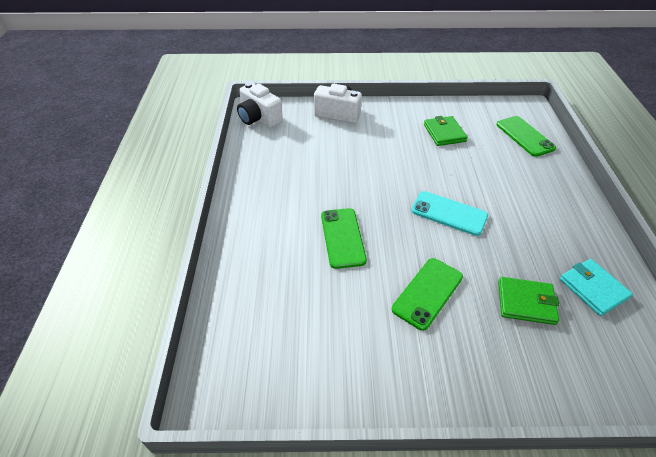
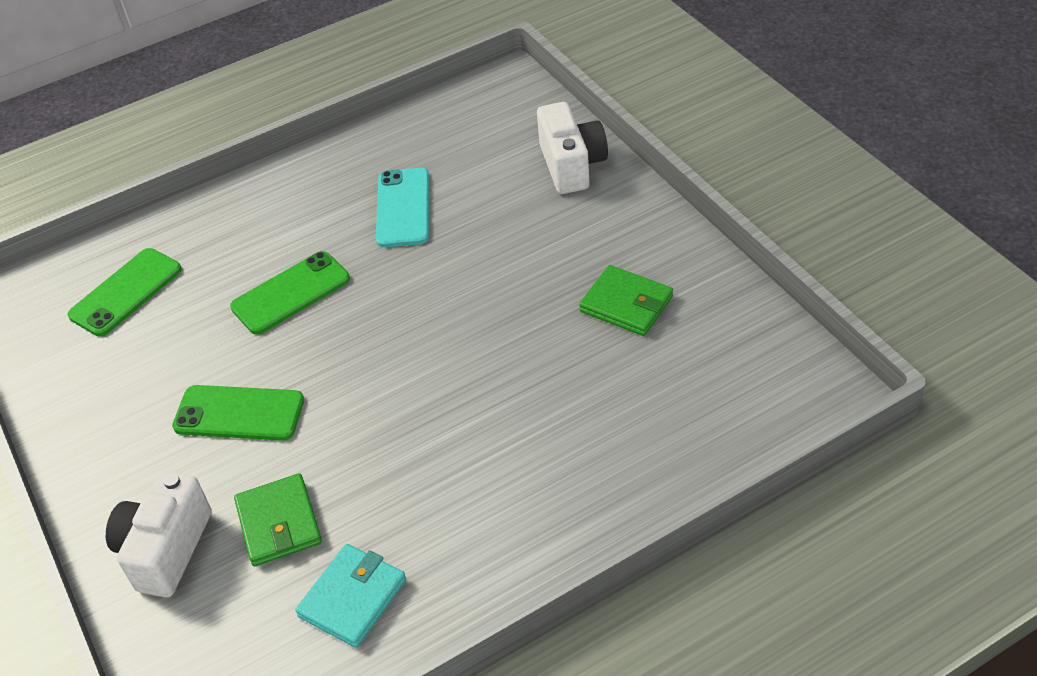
camera: 65 degrees right, 0 degrees up
(259, 118) = (487, 97): white camera -> white camera (166, 550)
(444, 133) = (626, 304): green wallet -> green wallet turned 75 degrees clockwise
(449, 213) = (414, 381): turquoise phone -> turquoise phone (403, 208)
(525, 136) = (712, 412): green phone -> green phone (126, 292)

